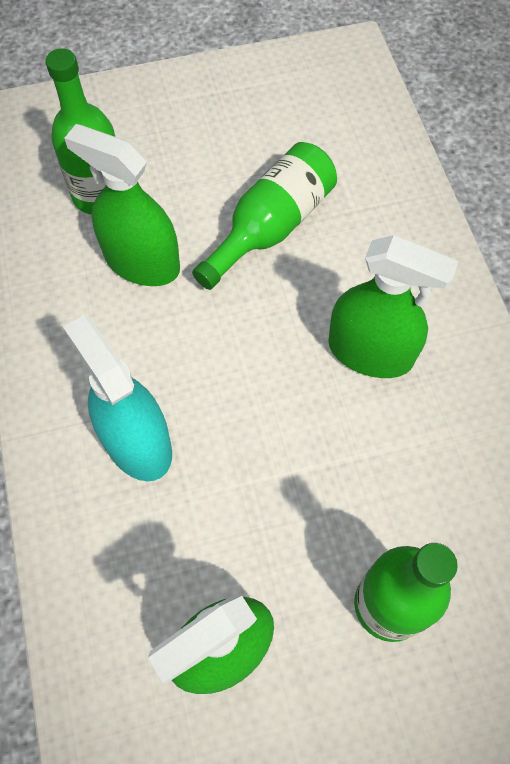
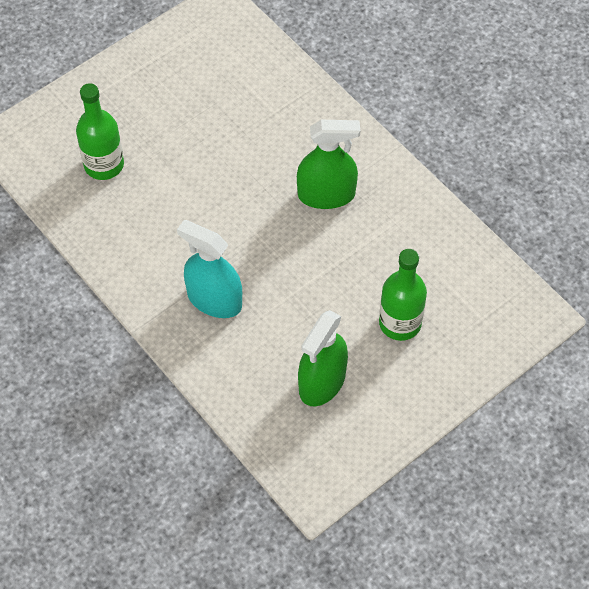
camera: 25 degrees left, 5 degrees down
(142, 262) = (157, 196): green spray bottle -> none
(271, 226) = (227, 143): green bottle -> none

